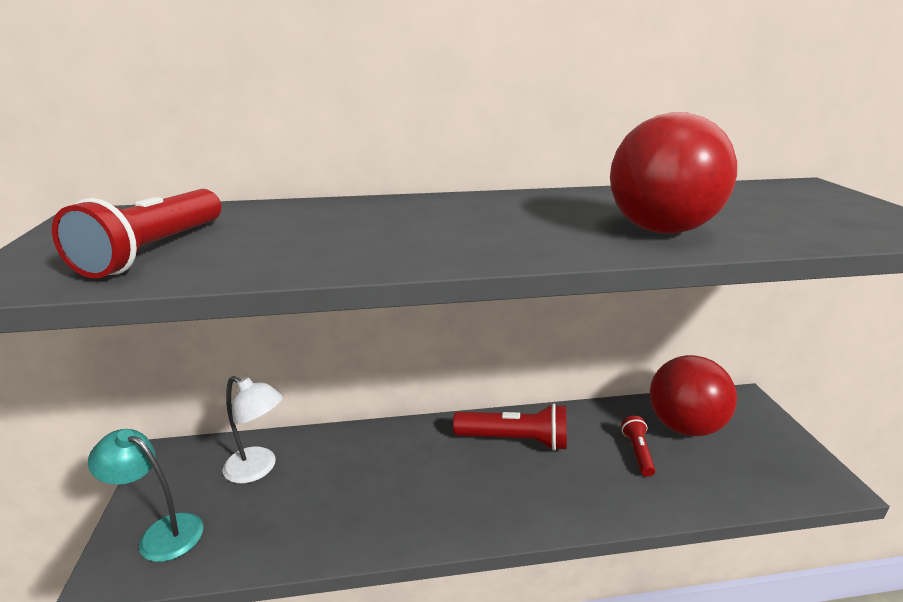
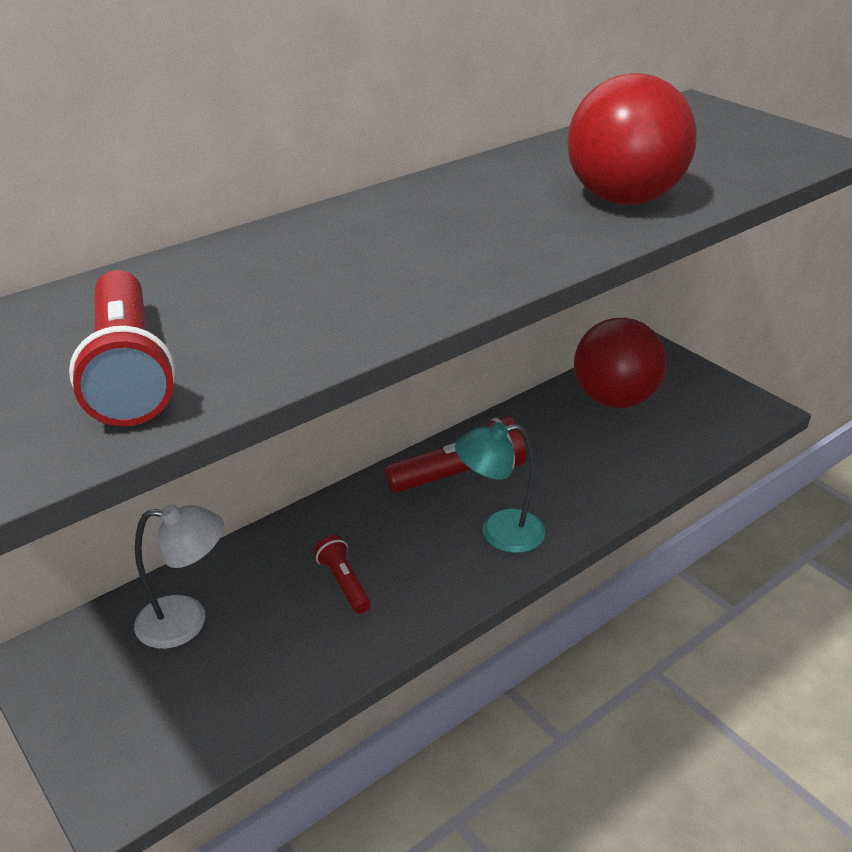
camera: 30 degrees left, 10 degrees up
(161, 533) = (135, 735): turquoise lamp -> turquoise lamp (499, 533)
(637, 452) = (587, 442): red flashlight -> red flashlight (343, 583)

